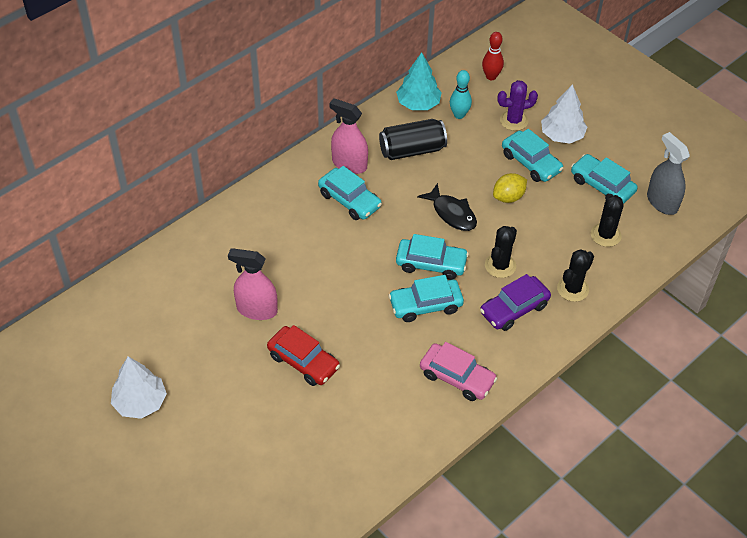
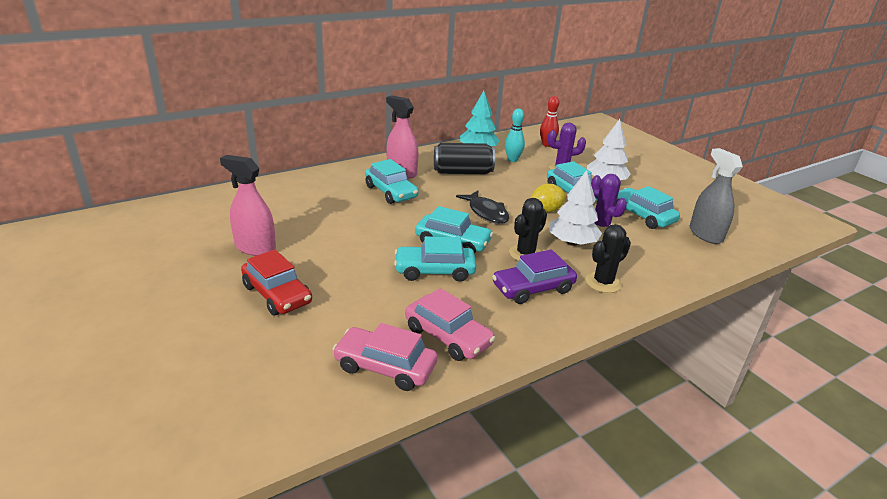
camera: 10 degrees right, 20 degrees down
(140, 402) = (73, 299): white tree -> white tree (572, 242)
(418, 417) = (385, 367): none -> pink car
(563, 210) = (601, 226): none -> purple cactus
(605, 235) = (644, 248): black cactus -> none

